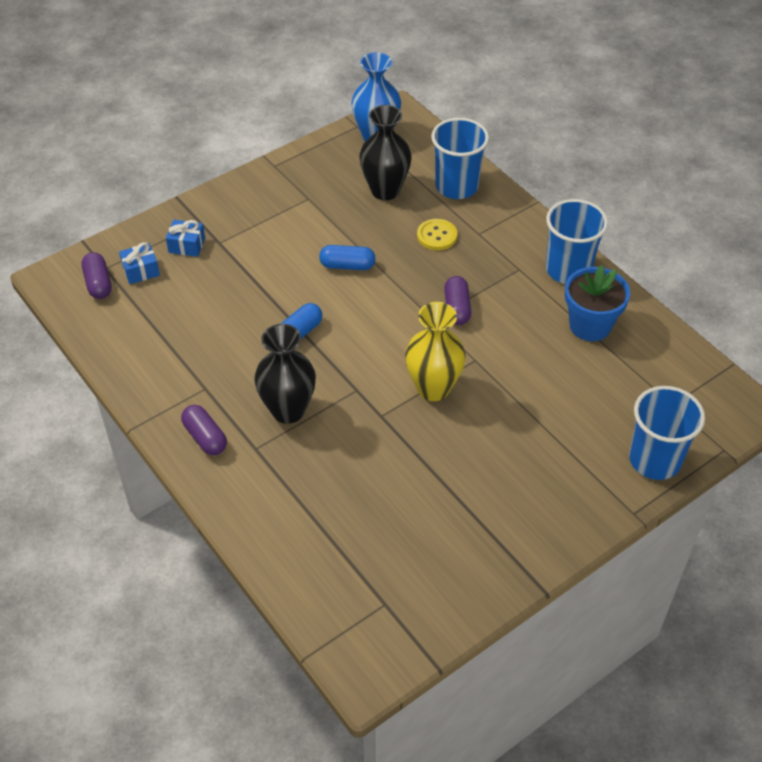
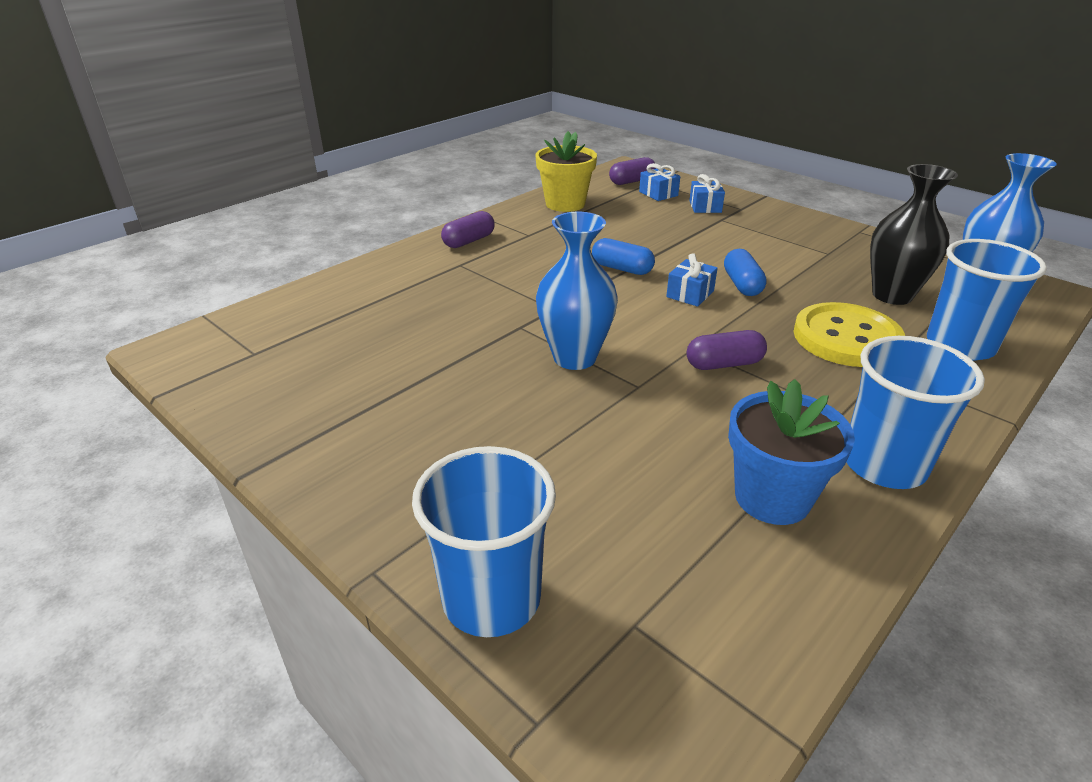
camera: 80 degrees right, 15 degrees down
(138, 348) = (565, 204): none -> yellow flower pot
(288, 410) = (512, 274): black vase -> none
(354, 300) = (690, 294): none -> blue gift
(433, 388) = (574, 357): yellow vase -> blue vase
(437, 236) = (846, 338): yellow button -> yellow button, size x1.80

